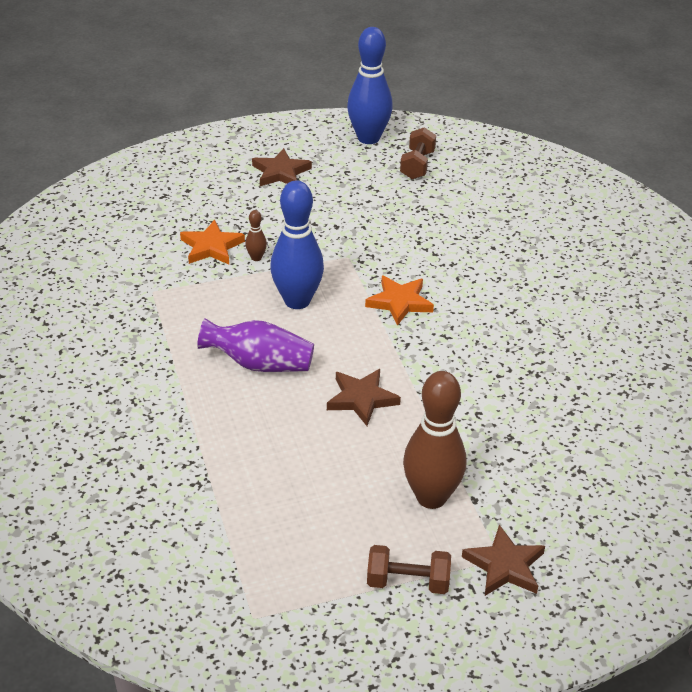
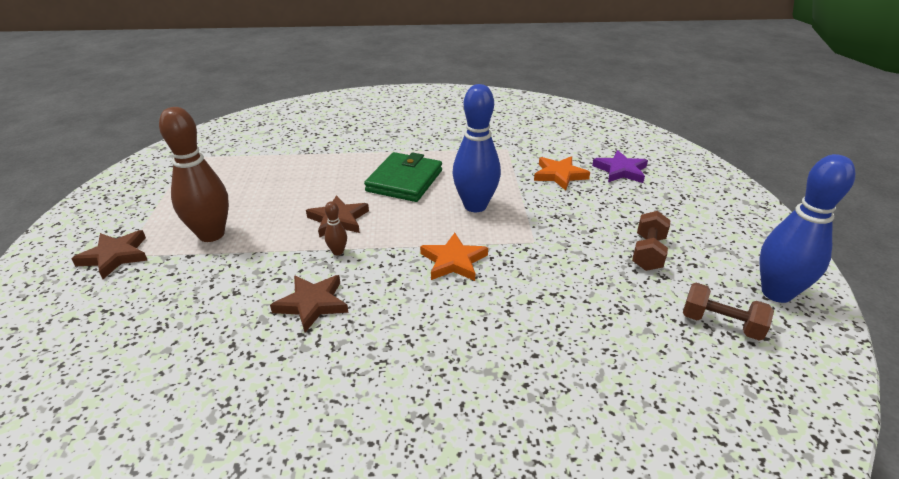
camera: 105 degrees right, 5 degrees down
(189, 206) = (620, 170): none -> purple star
(256, 258) = (541, 193): brown bowling pin -> brown bowling pin (338, 252)
(259, 364) = (405, 181): purple vase -> green wallet
(281, 172) = (683, 221): brown star -> brown star (312, 304)
(408, 582) = (152, 211): brown dumbbell -> brown dumbbell (648, 253)

